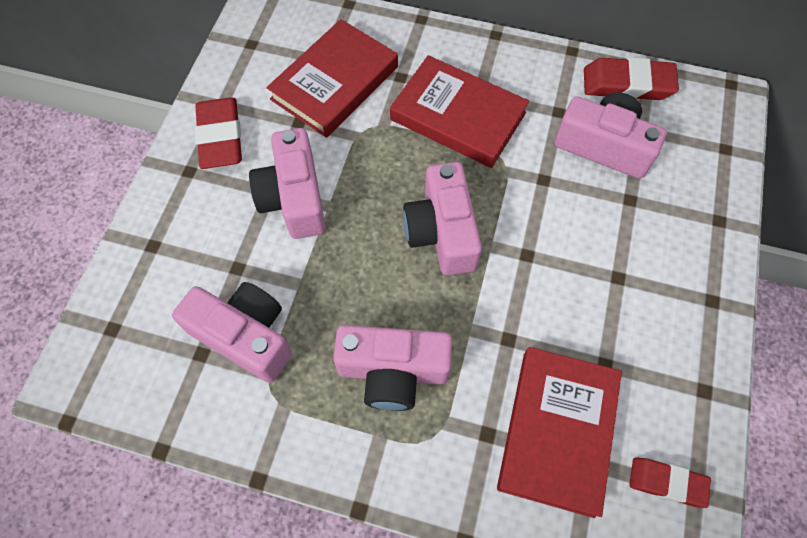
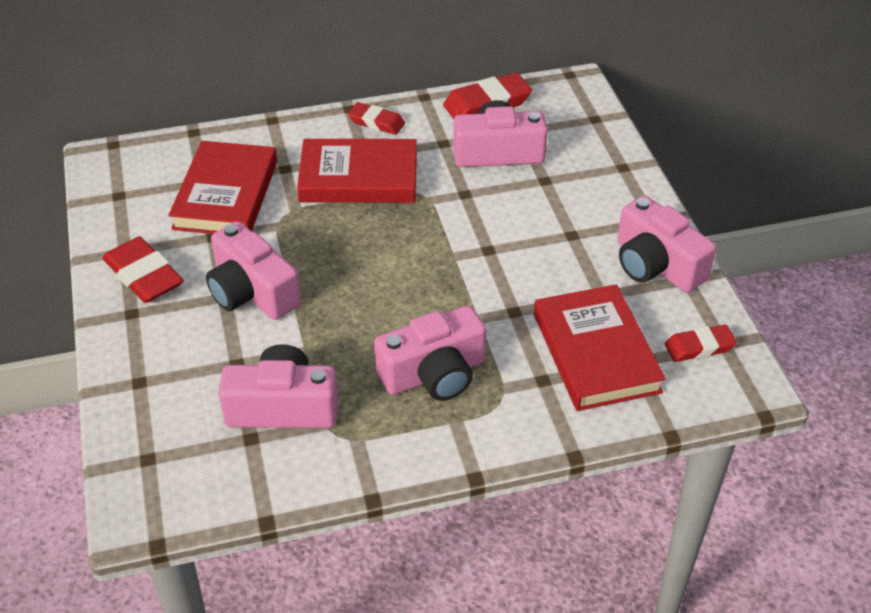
camera: 30 degrees left, 20 degrees down
(442, 231) = (405, 262): pink camera -> pink camera (656, 265)
(510, 61) = (376, 122): none -> red eraser

